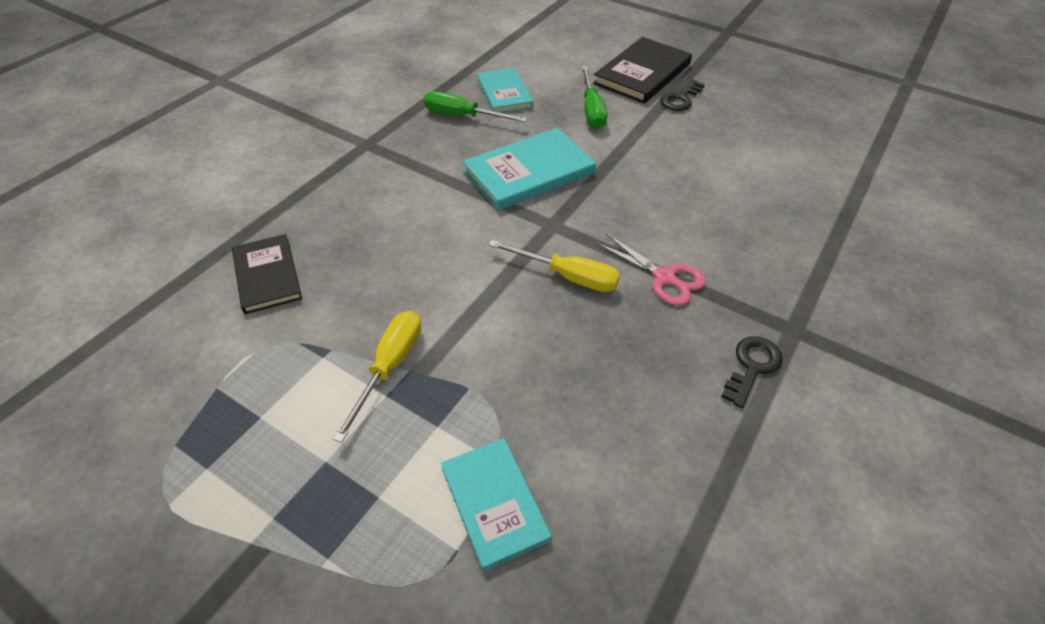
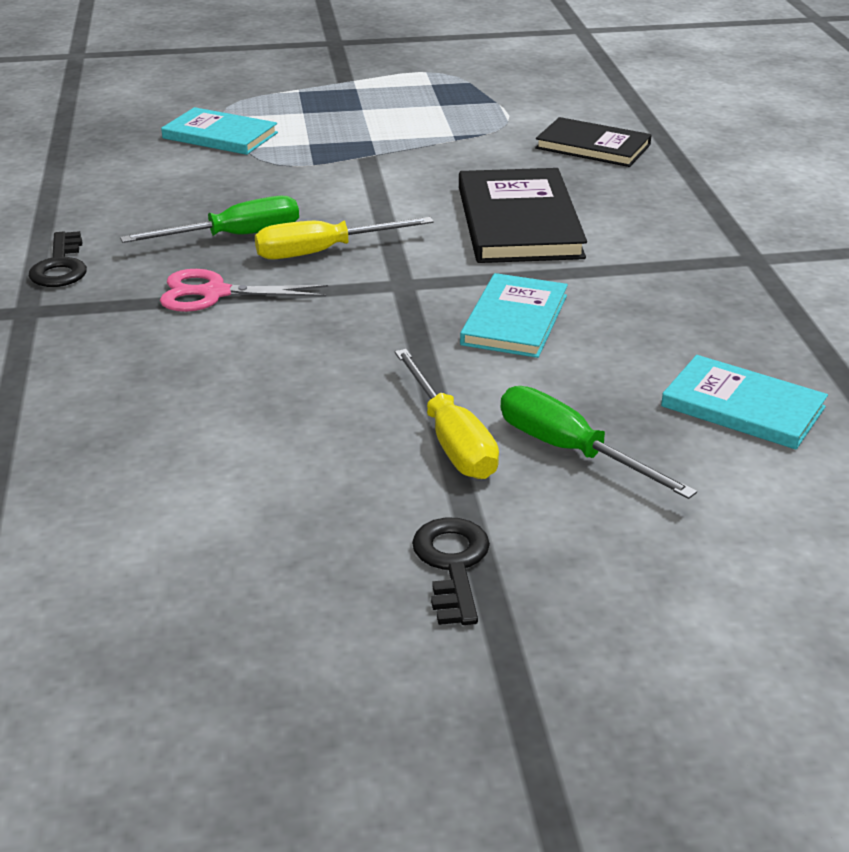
camera: 140 degrees right, 15 degrees down
(390, 367) = (393, 150): yellow screwdriver -> yellow screwdriver (451, 440)
(463, 116) = (724, 343): green screwdriver -> green screwdriver (235, 236)
(529, 172) = (514, 320): turquoise book -> turquoise book, size x0.66
(642, 73) = (597, 590): black book -> black book (519, 222)

